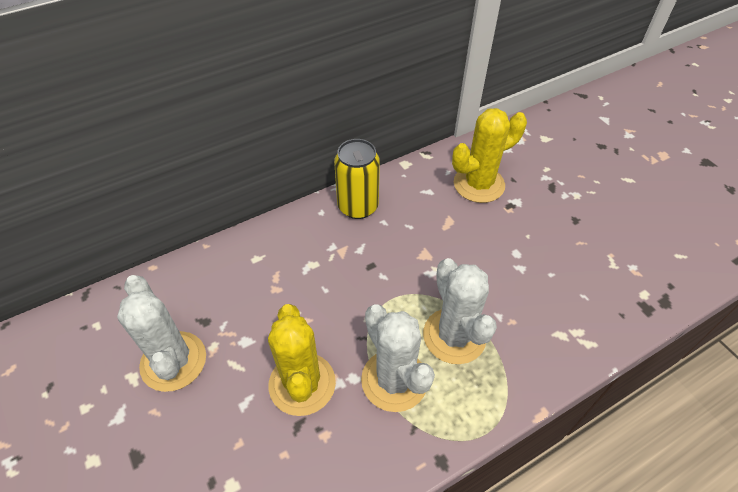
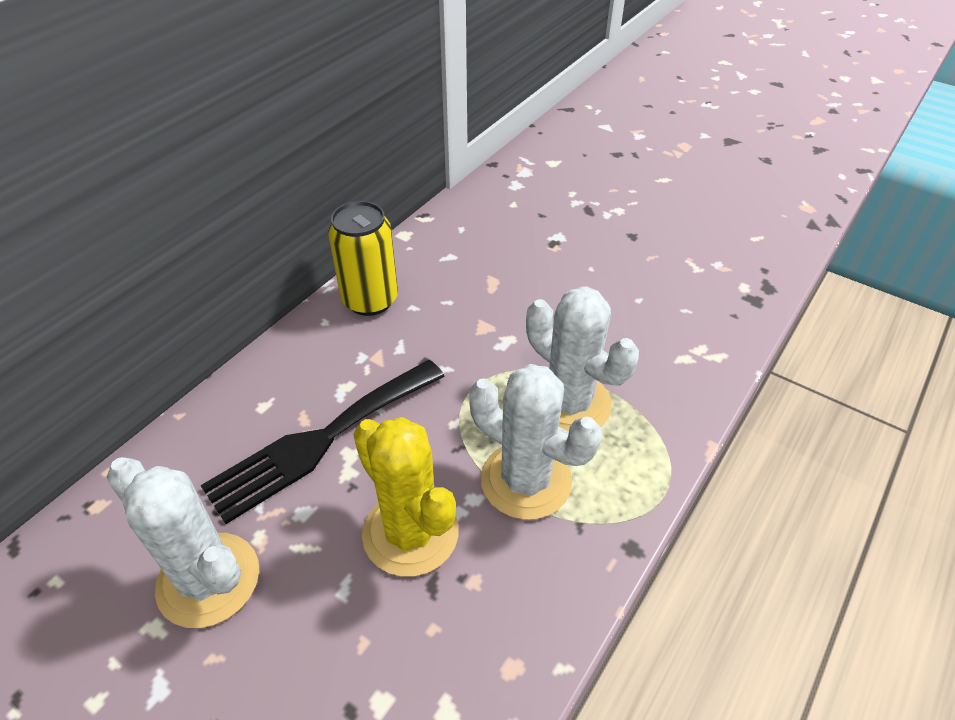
camera: 25 degrees left, 5 degrees down
(278, 297) = (320, 441): none -> black fork
(479, 184) = (505, 231): yellow cactus -> none

